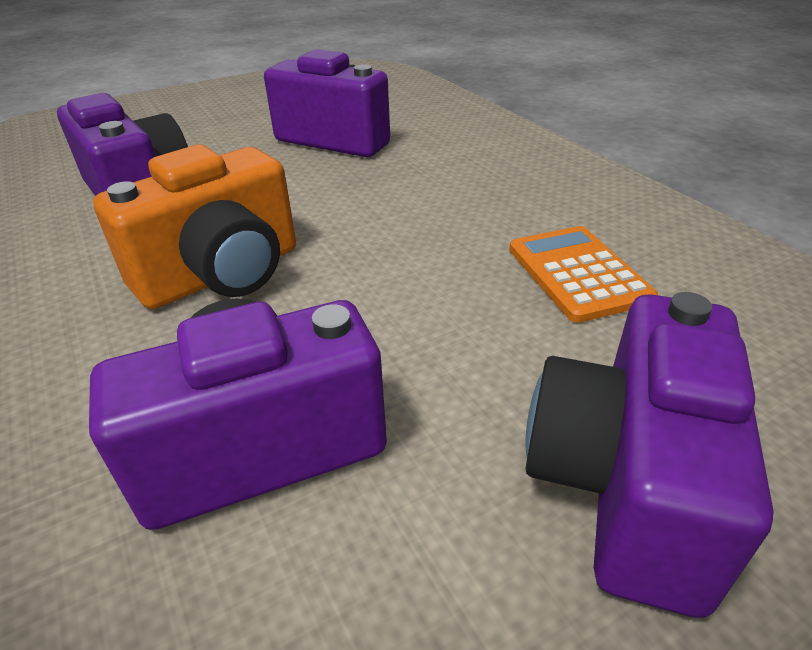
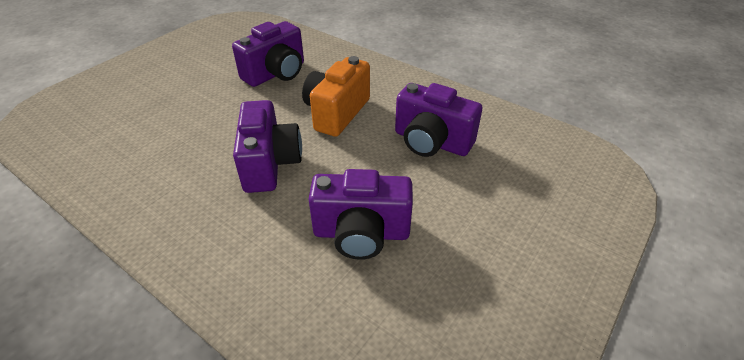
camera: 155 degrees right, 5 degrees up
(578, 273) = (174, 151): orange calculator -> none
(624, 484) = (172, 88): purple camera -> purple camera (270, 164)

